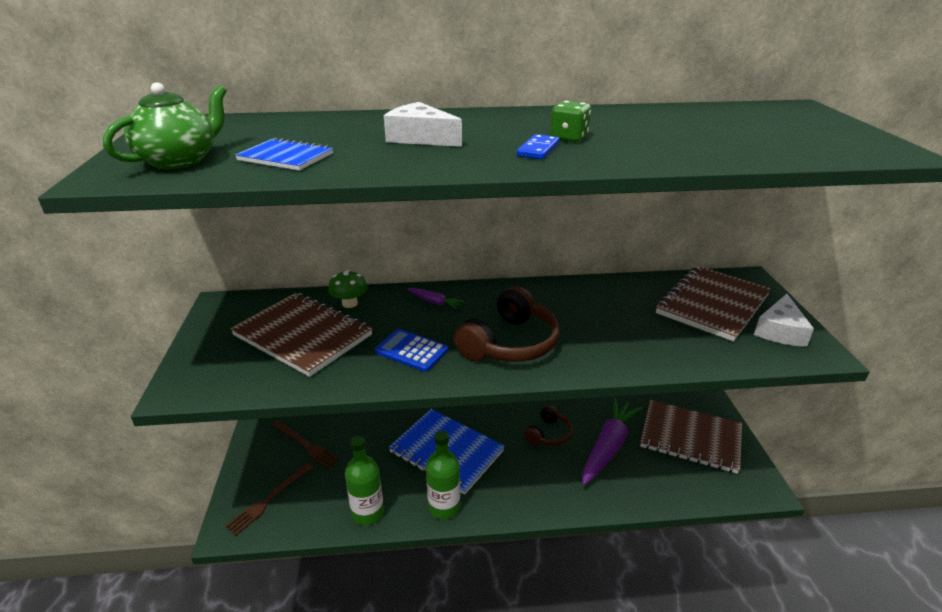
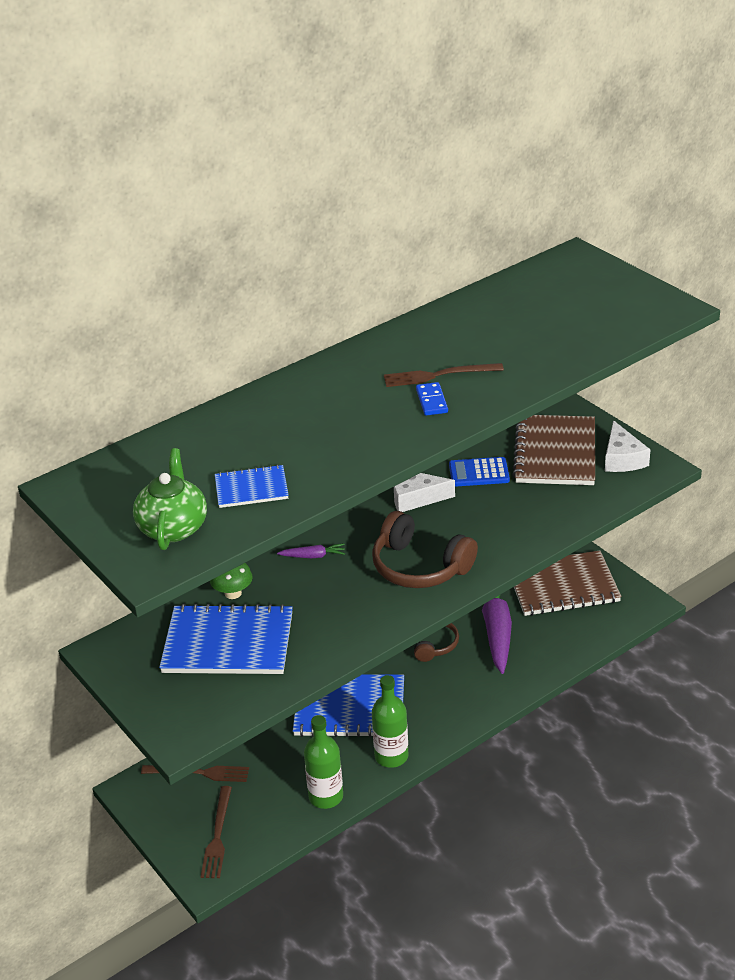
camera: 30 degrees left, 5 degrees up
(303, 335) = (228, 643): brown notebook -> blue notebook
(411, 351) = (343, 612): blue calculator -> blue calculator (479, 473)
(420, 138) = (324, 421): white cheese -> white cheese (415, 498)
(510, 343) = (419, 567): brown headphones -> brown headphones turned 120 degrees clockwise
(568, 138) = (438, 375): green dice -> brown fork

